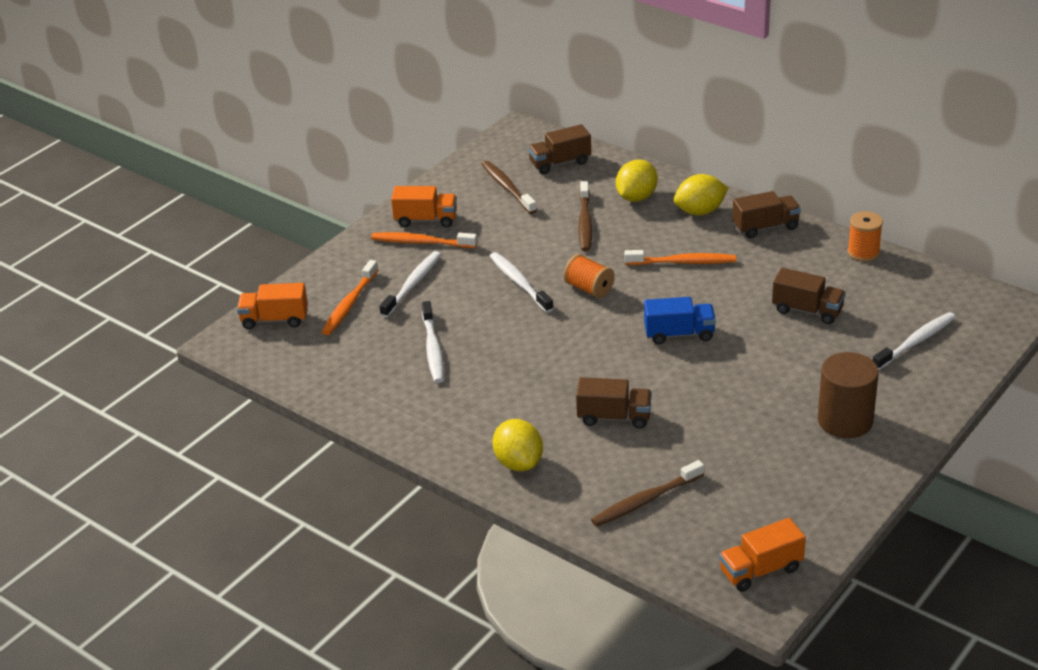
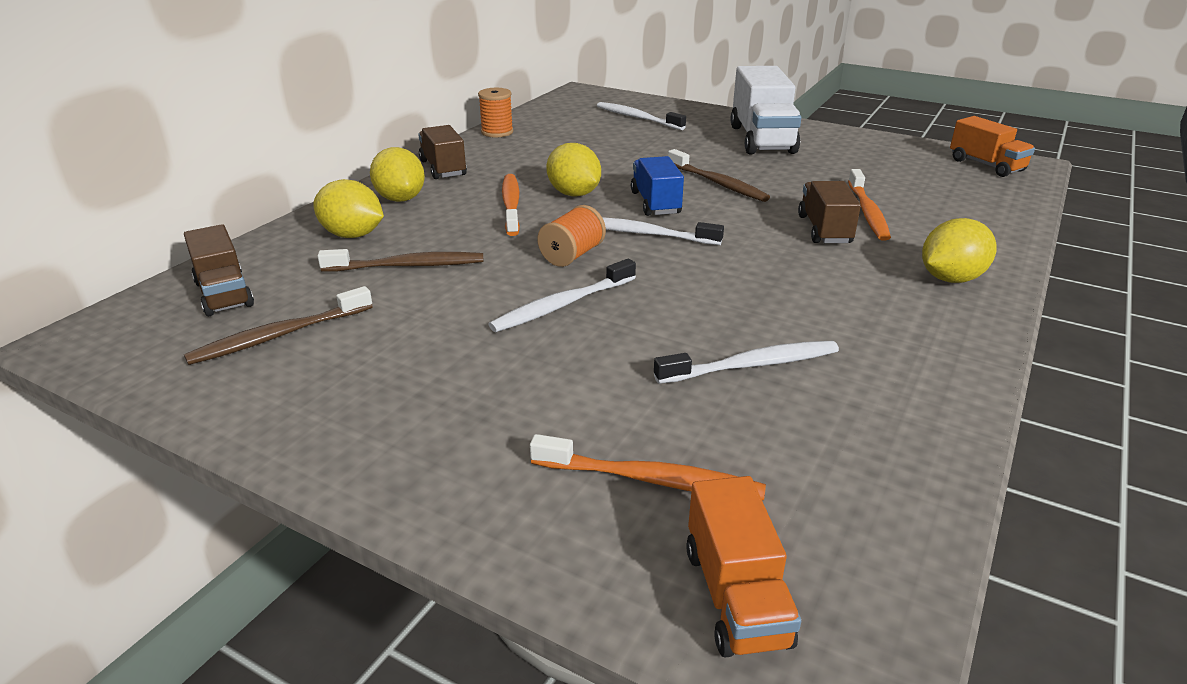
camera: 100 degrees left, 5 degrees down
(412, 284) = (575, 406): white toothbrush -> white toothbrush (644, 234)
(421, 242) = (437, 412): orange toothbrush -> orange toothbrush (867, 212)
(426, 220) = (357, 415): orange truck -> none
(645, 500) = (945, 210): brown toothbrush -> brown toothbrush (718, 183)
(702, 293) = (574, 194): none -> yellow lemon
(807, 310) = (598, 151): brown truck -> none
(845, 420) = (762, 139): brown cylinder -> white truck

